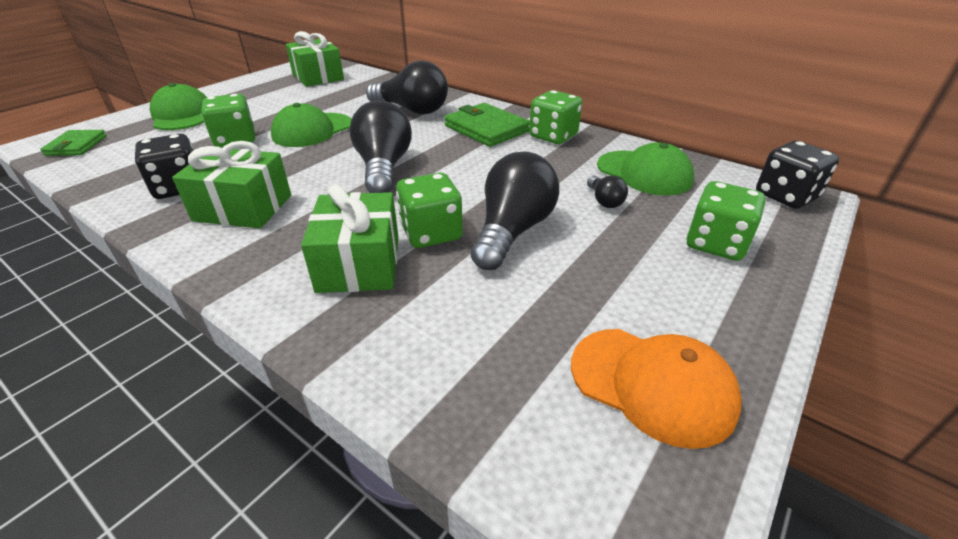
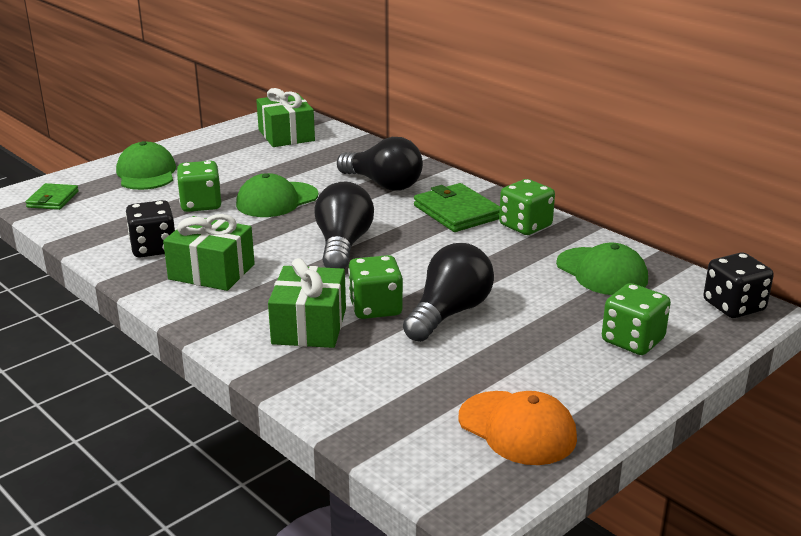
camera: 10 degrees right, 10 degrees down
(604, 201) = (547, 295): black light bulb -> none

